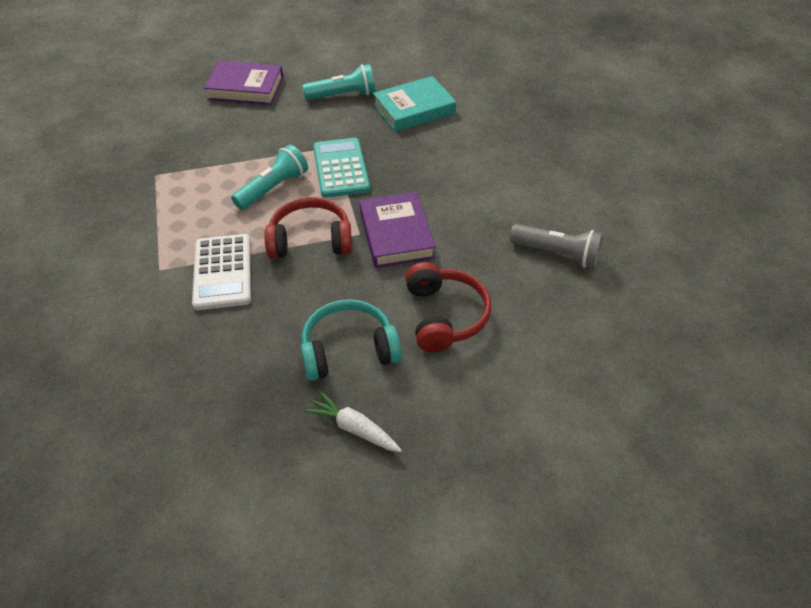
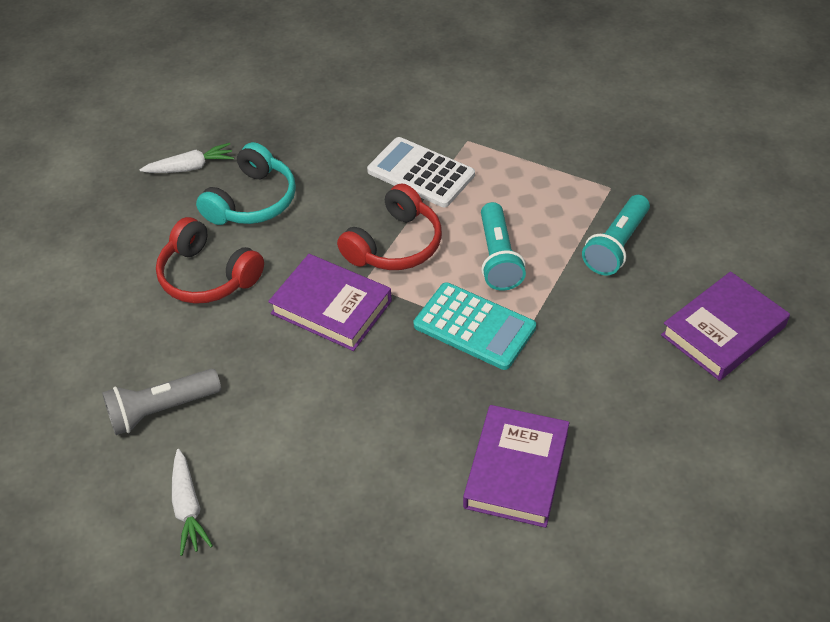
camera: 135 degrees right, 0 degrees up
(343, 95) = (618, 416): turquoise flashlight -> turquoise flashlight (616, 246)
(414, 109) = (516, 470): turquoise book -> purple book
(585, 197) = (188, 508): none -> white carrot

